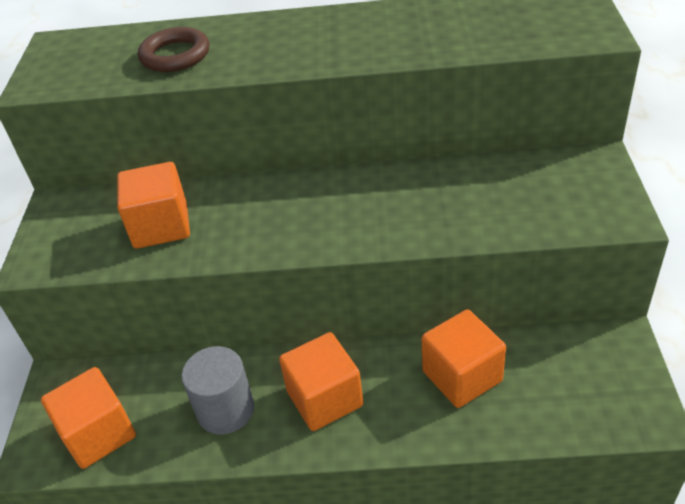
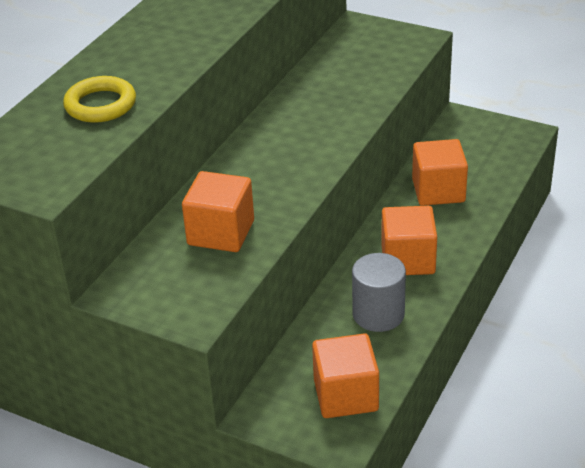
camera: 65 degrees left, 5 degrees down
(175, 55) = (100, 105): brown ring -> yellow ring

